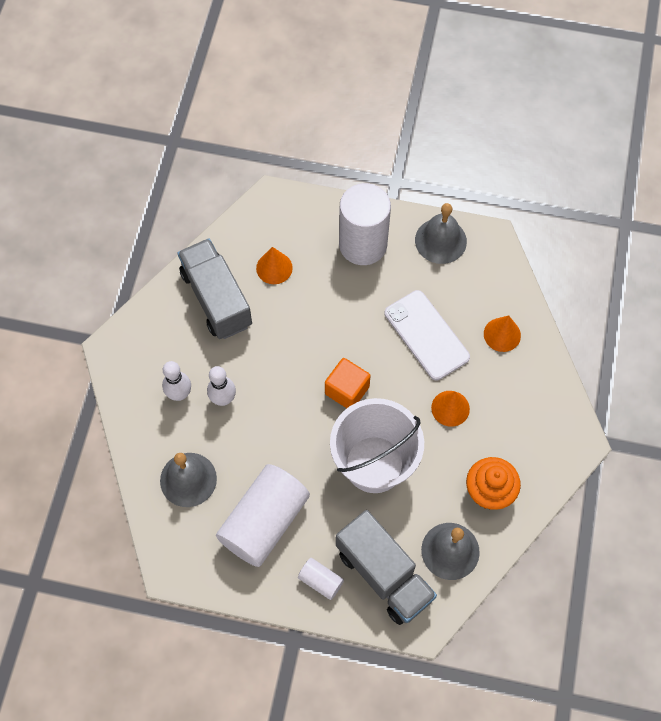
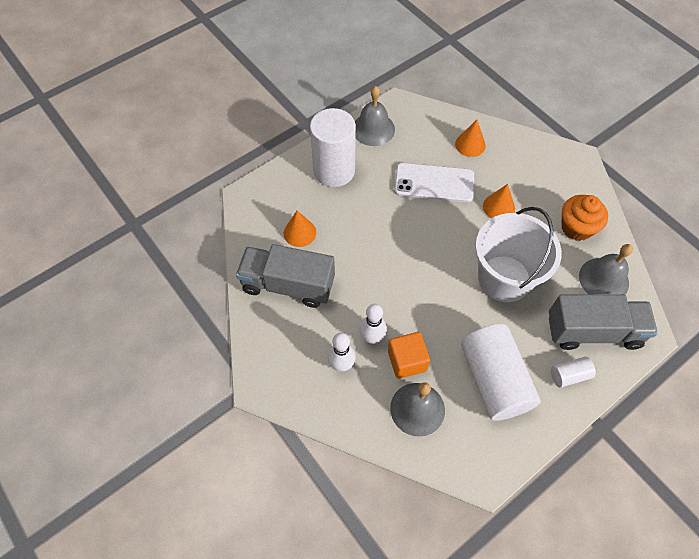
camera: 50 degrees left, 5 degrees down
(347, 390) = (434, 255): orange cube -> orange cube (407, 361)

